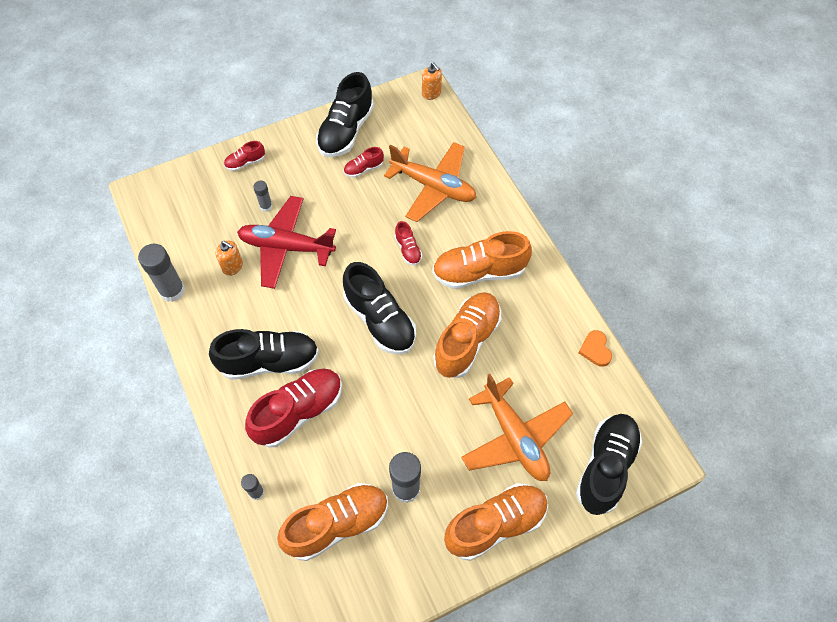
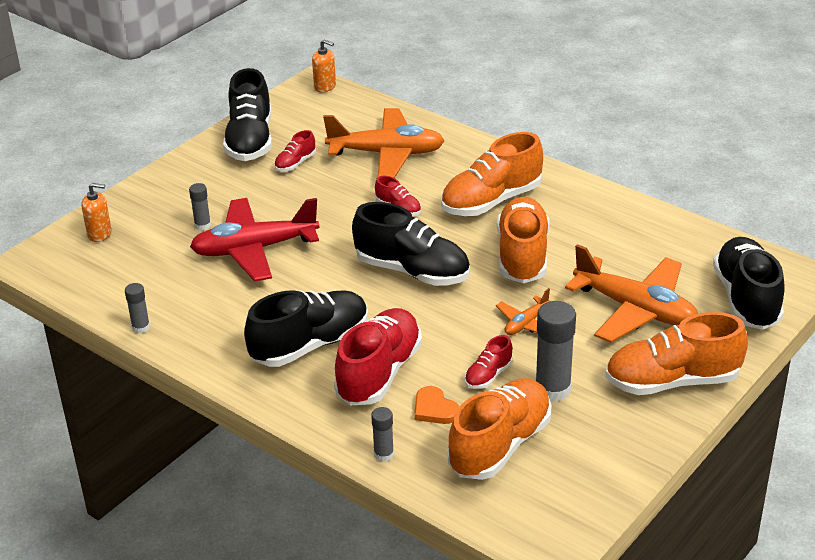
camera: 25 degrees left, 25 degrees down
(172, 290) = (141, 327): grey glue stick -> grey glue stick, size x0.53
(232, 266) = (201, 284): orange soap dispenser -> orange soap dispenser (100, 234)
(245, 162) = (148, 199): red shoe -> red shoe (488, 375)
(427, 413) = (526, 323): none -> orange plane
(495, 525) = (672, 381): orange shoe -> orange shoe turned 135 degrees counterclockwise
(595, 349) = (661, 219): orange heart -> orange heart (434, 409)

